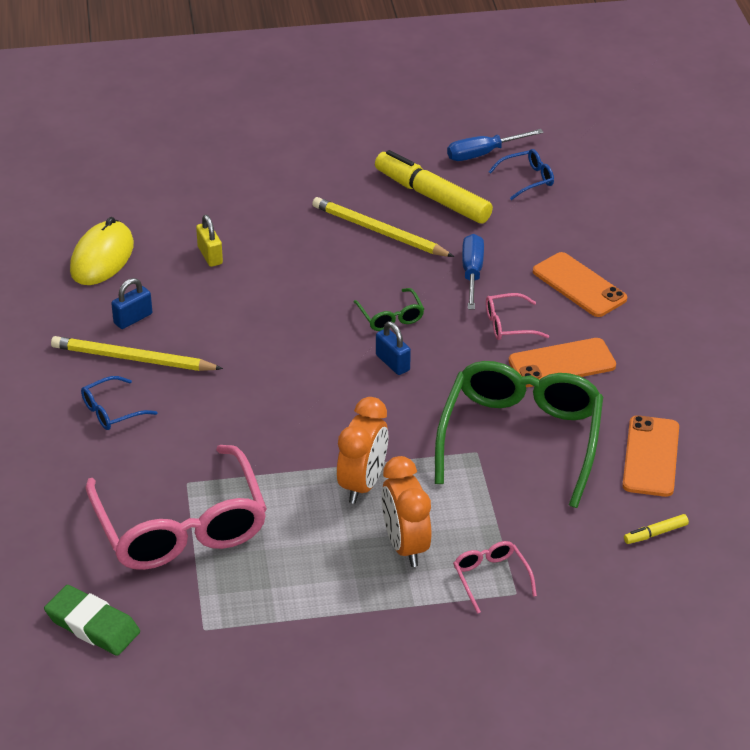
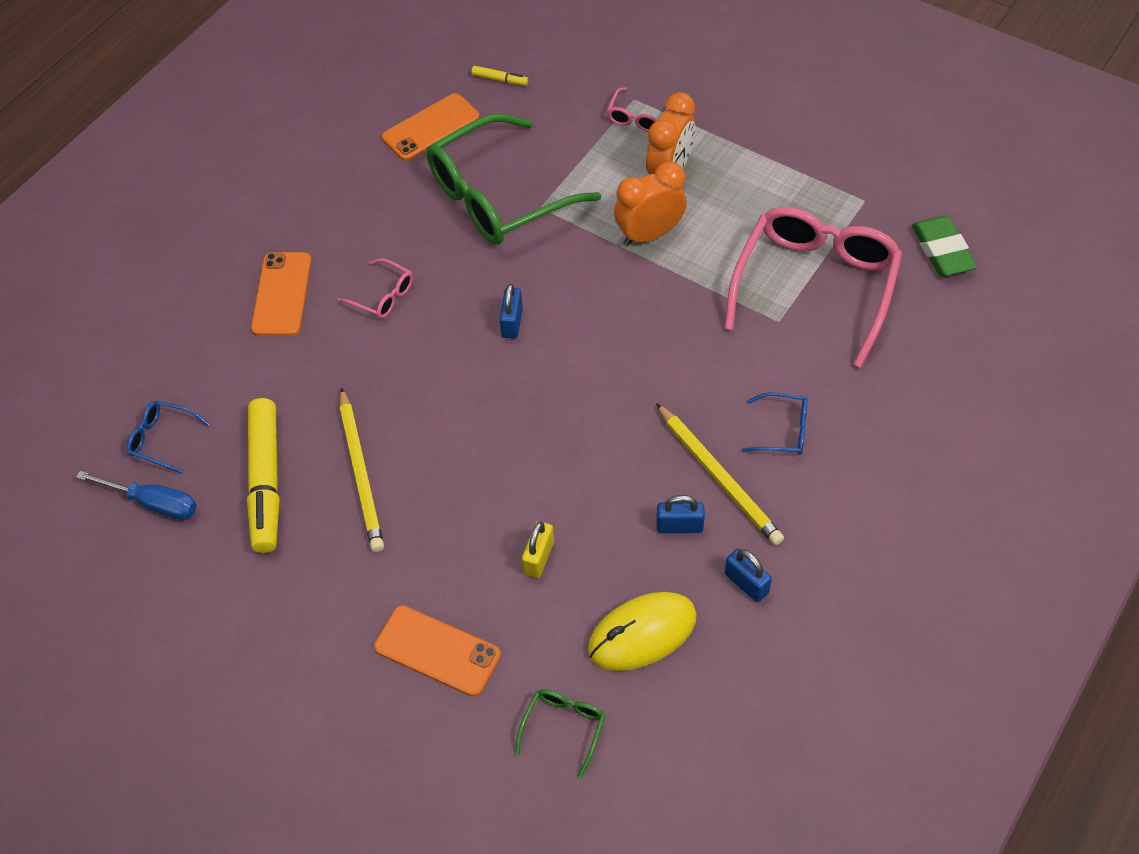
camera: 135 degrees left, 15 degrees up
(57, 315) = (746, 583): none -> blue padlock
(391, 317) = (462, 368): green glasses -> green glasses (564, 727)
(472, 273) = (344, 367): blue screwdriver -> none
(562, 363) = (390, 235): orange phone -> orange phone (437, 651)

